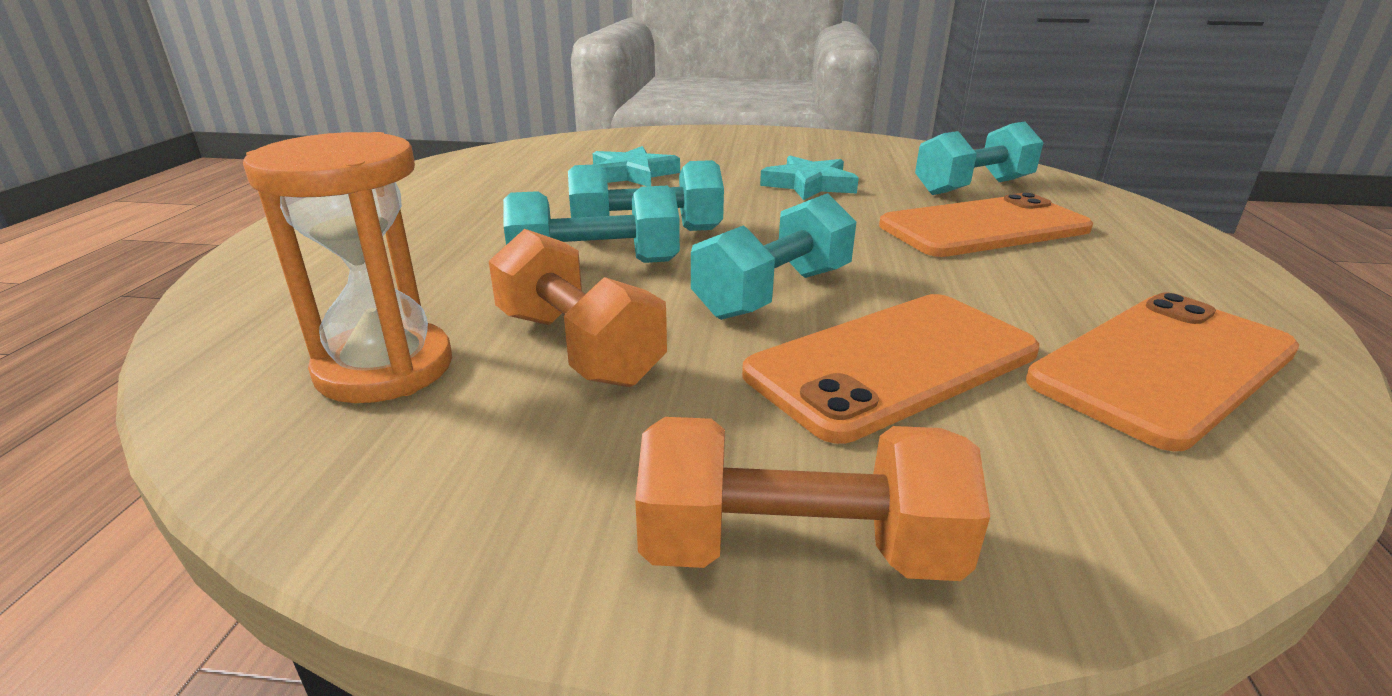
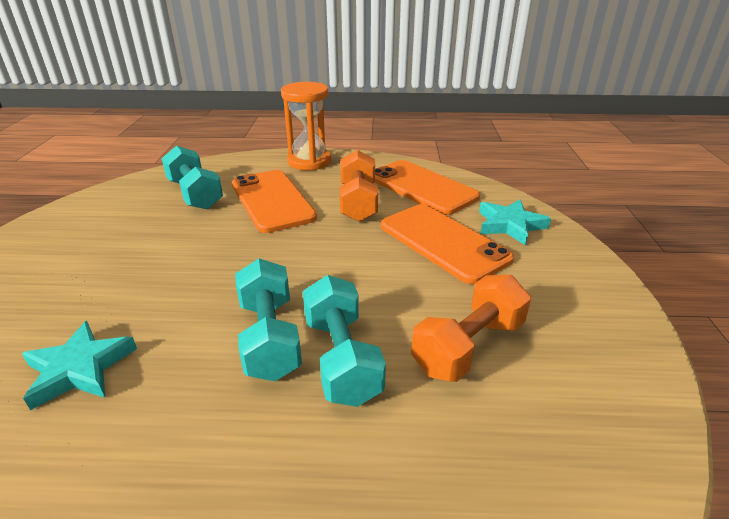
camera: 95 degrees left, 5 degrees up
(385, 368) = (534, 440): orange hourglass -> orange hourglass (309, 161)
(774, 293) = (375, 274): turquoise dumbbell -> none
(797, 549) = (577, 270): orange dumbbell -> orange dumbbell (358, 202)
(809, 185) = (165, 256): turquoise star -> turquoise star (510, 225)

